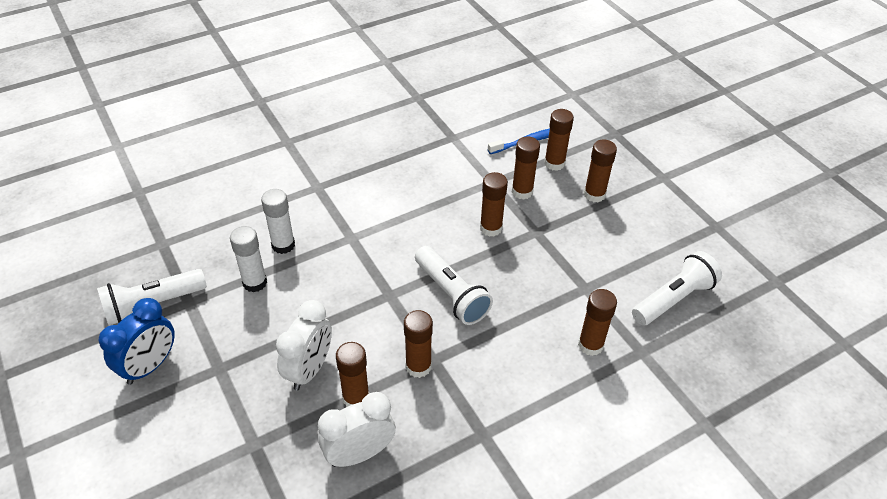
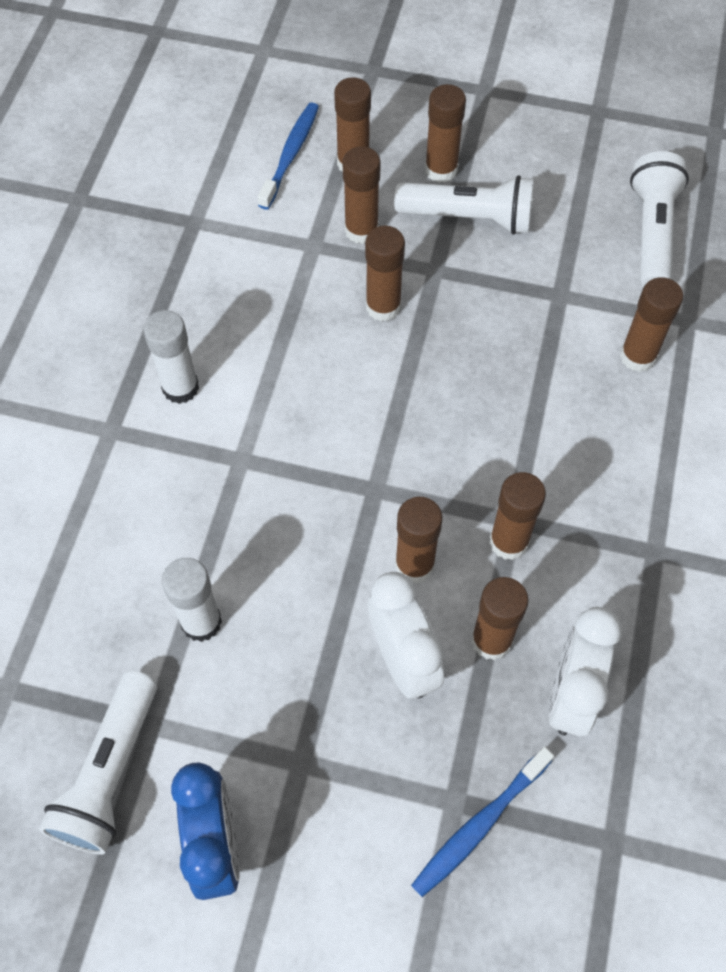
camera: 45 degrees left, 15 degrees up
(249, 464) = (479, 825): none -> blue toothbrush
(283, 245) = (171, 543): white glue stick -> white glue stick (180, 388)
(365, 338) = (414, 565): none -> brown glue stick
(451, 294) = (439, 426): white flashlight -> white flashlight (469, 218)

